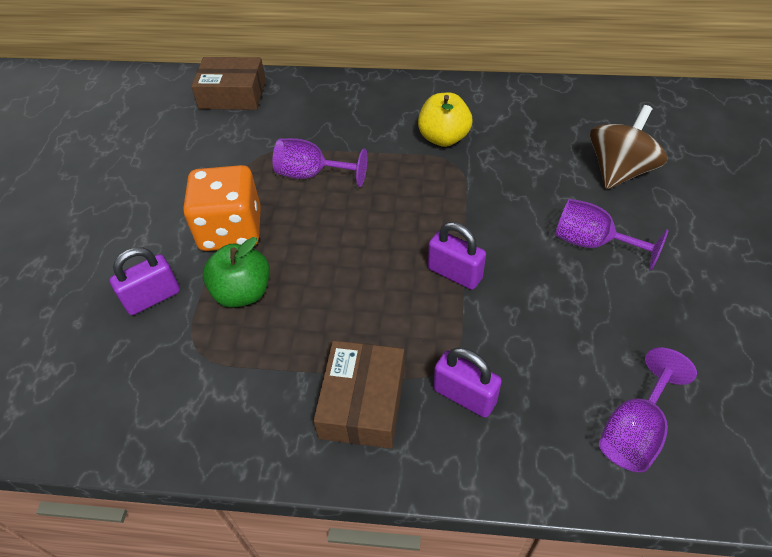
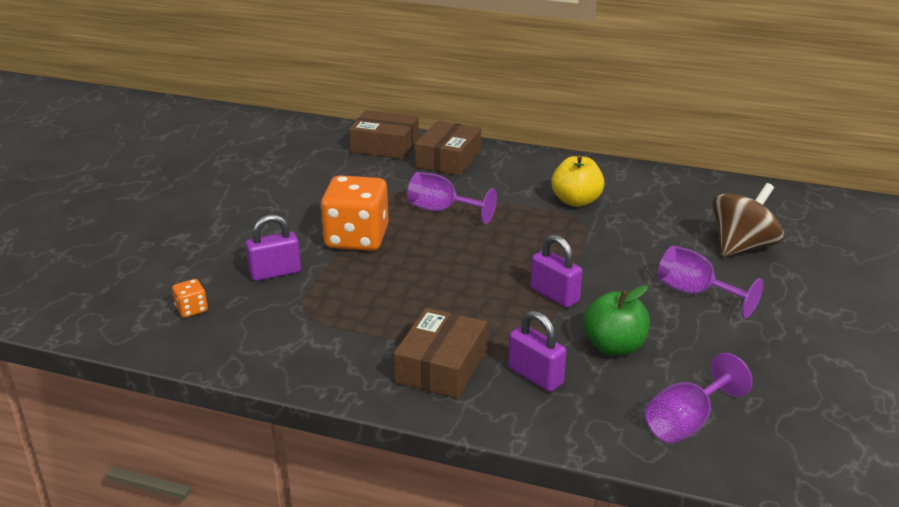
camera: 10 degrees right, 20 degrees down
(69, 372) = (192, 309): none -> orange dice
(243, 293) = (355, 280): green apple -> green apple (614, 346)
(302, 102) = (448, 159): none -> brown box

